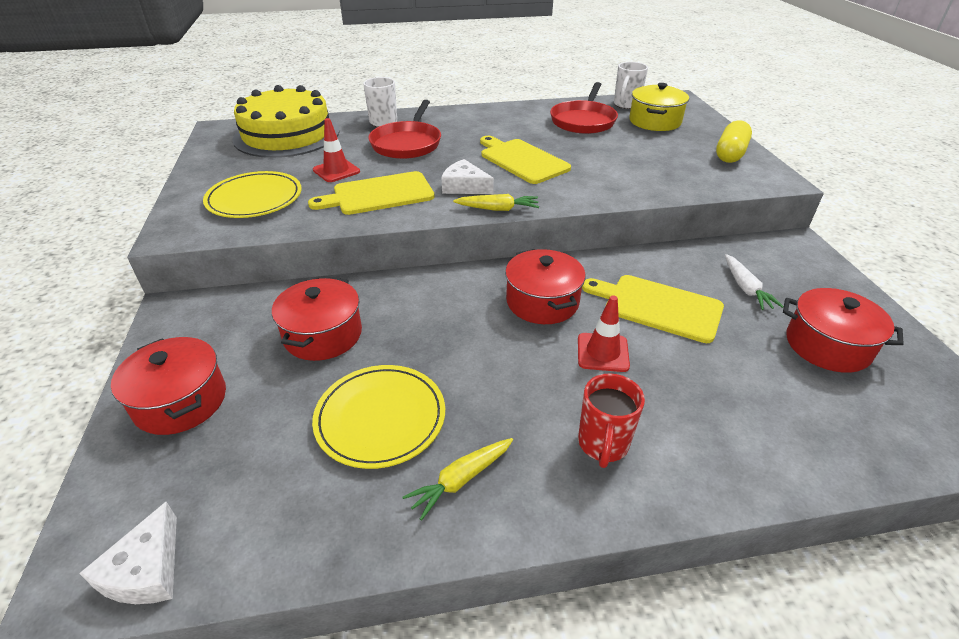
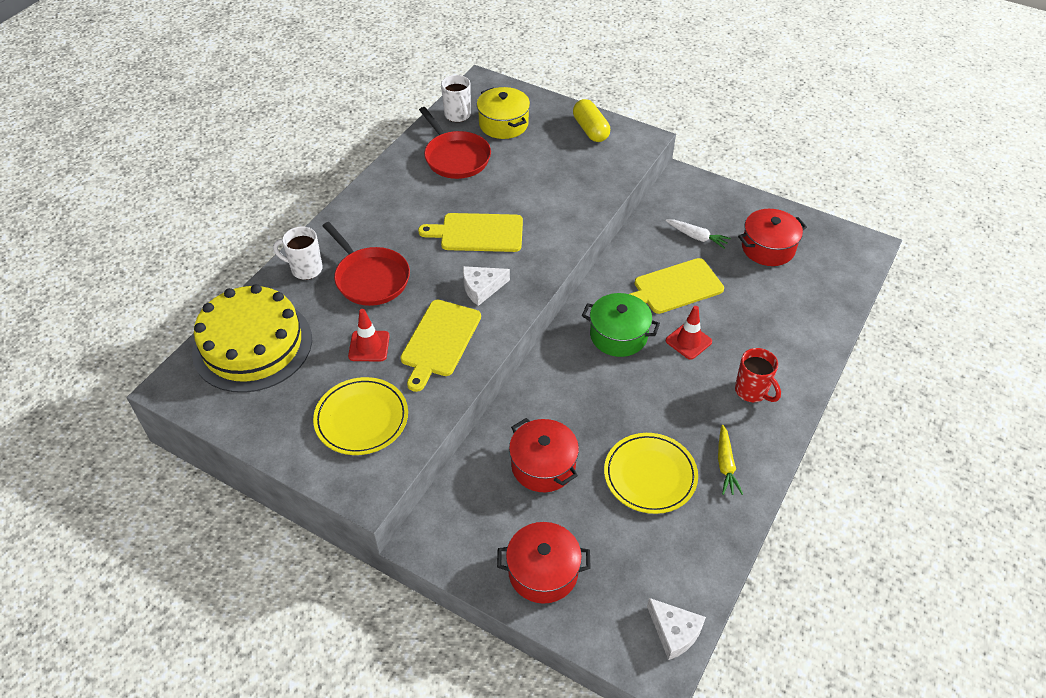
camera: 50 degrees left, 10 degrees up
(498, 209) = (533, 290): yellow carrot -> none
(542, 302) = (618, 335): red pot -> green pot

